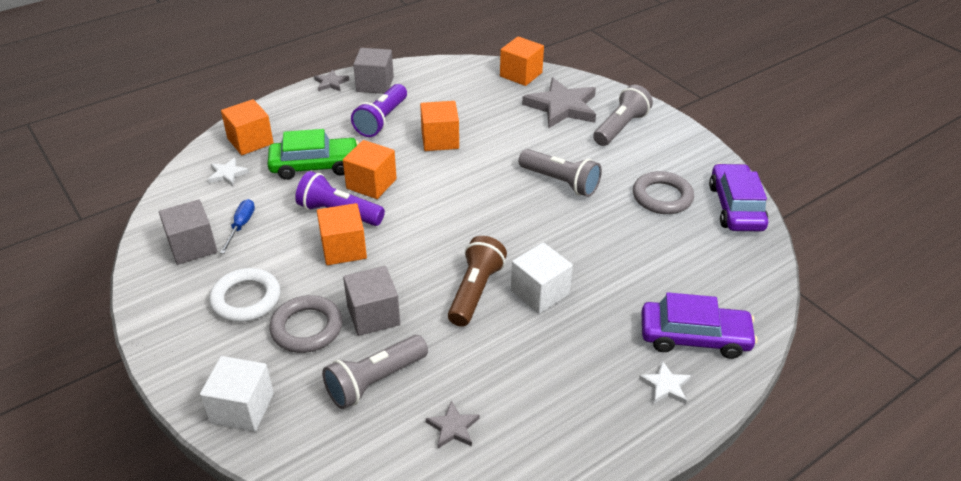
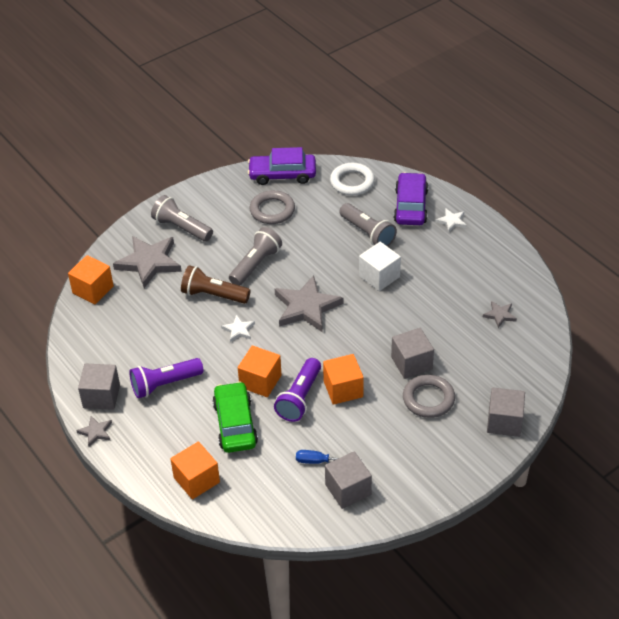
camera: 90 degrees left, 5 degrees up
(227, 174) = (248, 487): white star -> white star (238, 330)
(242, 408) = (504, 422): white cube -> grey cube
(246, 299) = (404, 440): white ring -> white ring (352, 182)
(375, 381) = (470, 356): grey flashlight -> grey flashlight (367, 233)
(382, 120) = (165, 384): purple flashlight -> purple flashlight turned 135 degrees clockwise
(440, 140) = (197, 341): orange cube -> none
(475, 291) = (381, 310): brown flashlight -> brown flashlight (213, 295)
(485, 222) = (306, 307): none -> grey star

